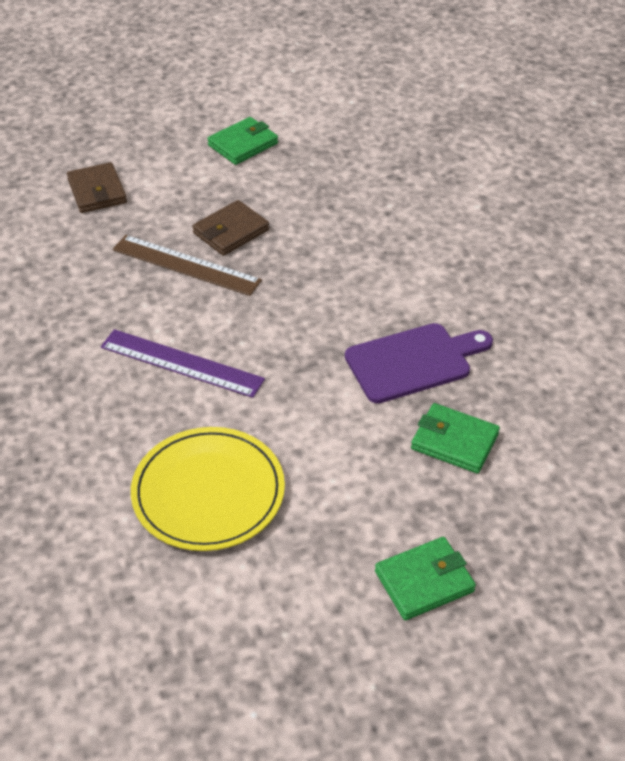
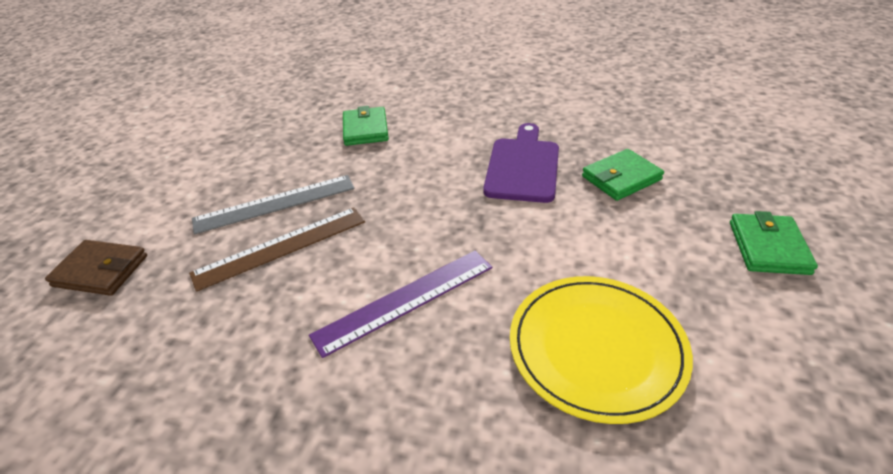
camera: 55 degrees left, 5 degrees down
(231, 231) = (275, 204): brown wallet -> grey ruler
(243, 144) = (184, 159): green wallet -> green wallet (365, 129)

